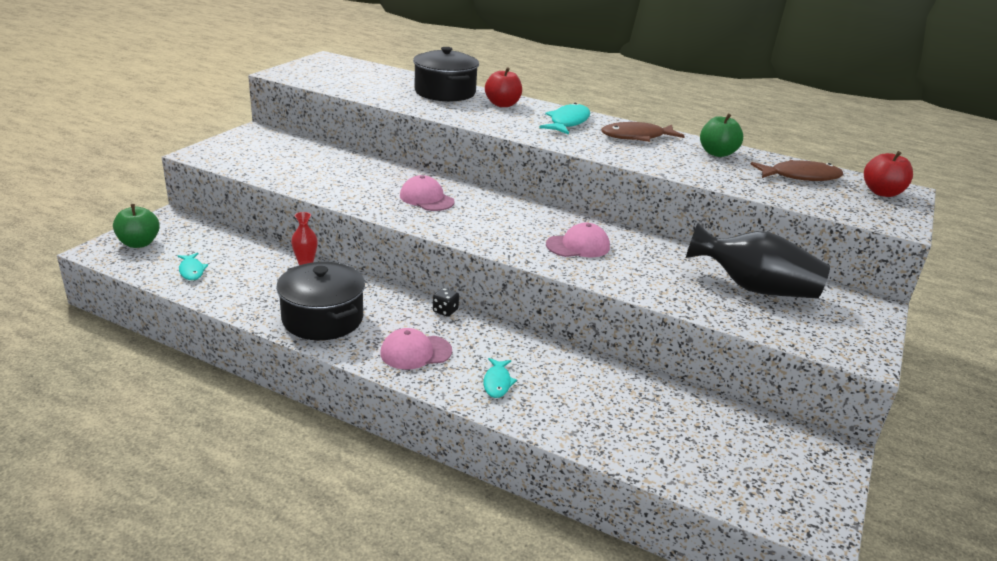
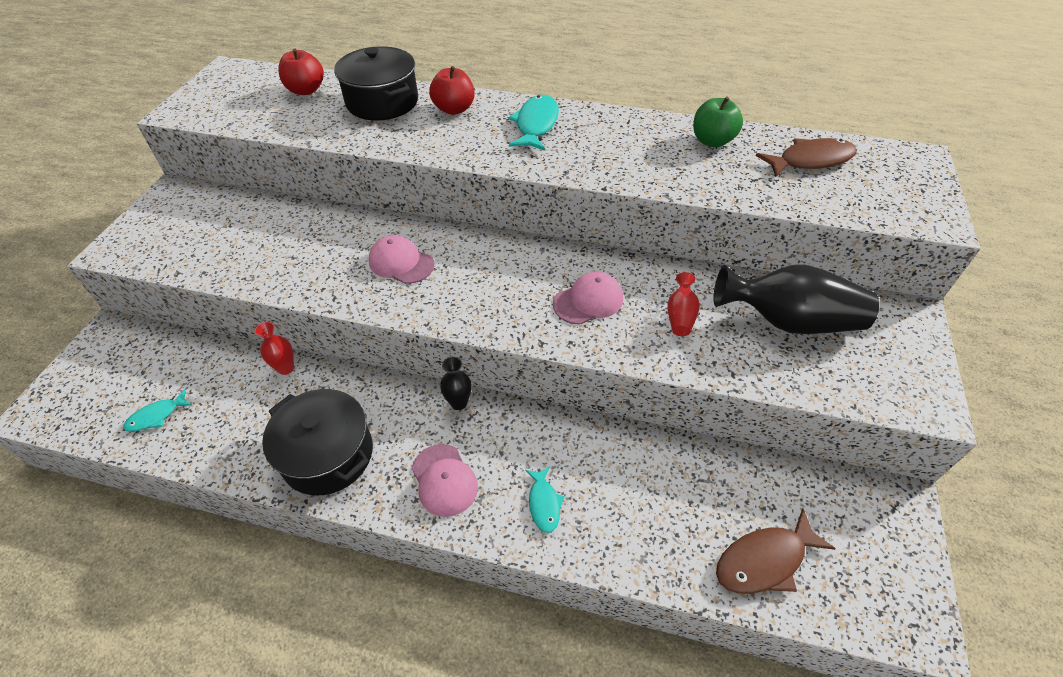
camera: 10 degrees left, 20 degrees up
(139, 243) = (82, 386): green apple -> none
(191, 271) = (156, 416): turquoise fish -> turquoise fish turned 90 degrees clockwise
(415, 352) = (444, 480): pink cap -> pink cap turned 90 degrees counterclockwise
(445, 311) = (459, 403): black dice -> black vase
(636, 137) = (618, 133): brown fish -> brown fish (764, 560)
(656, 268) = (680, 316): none -> red vase
(882, 193) = (900, 167): red apple -> red apple (306, 90)

